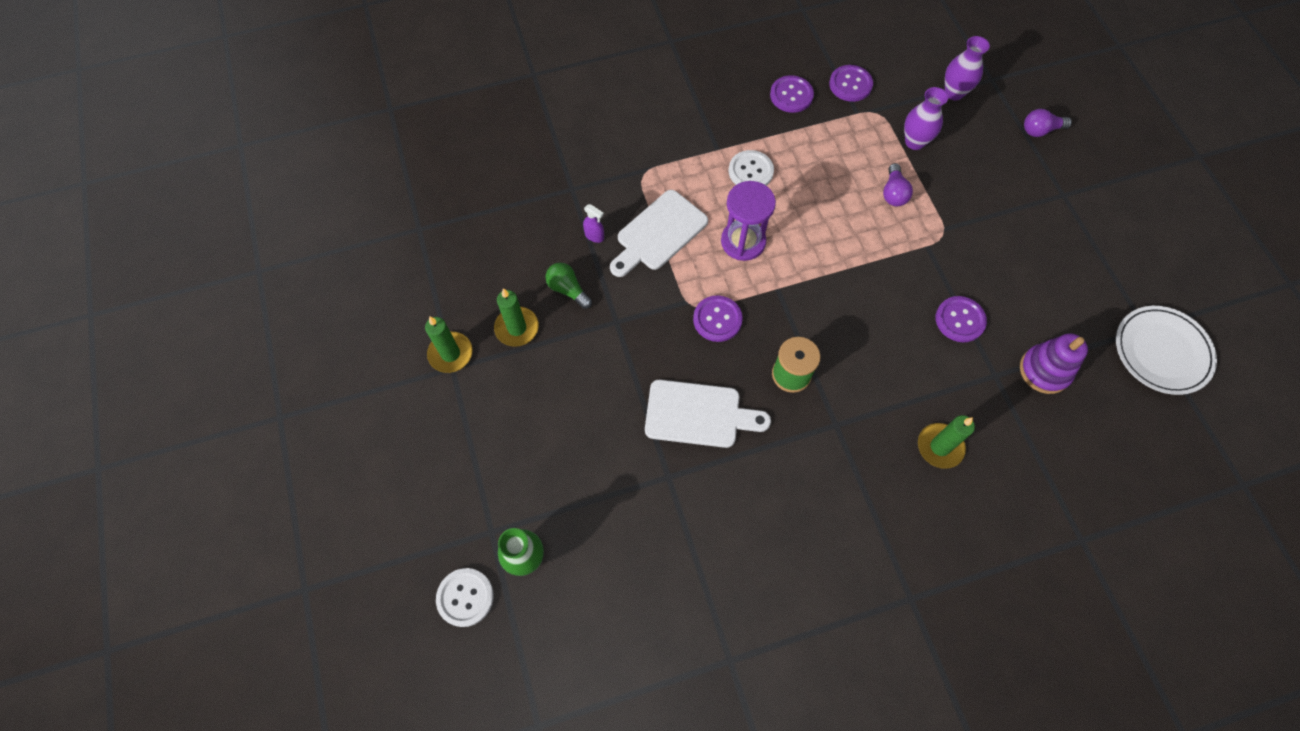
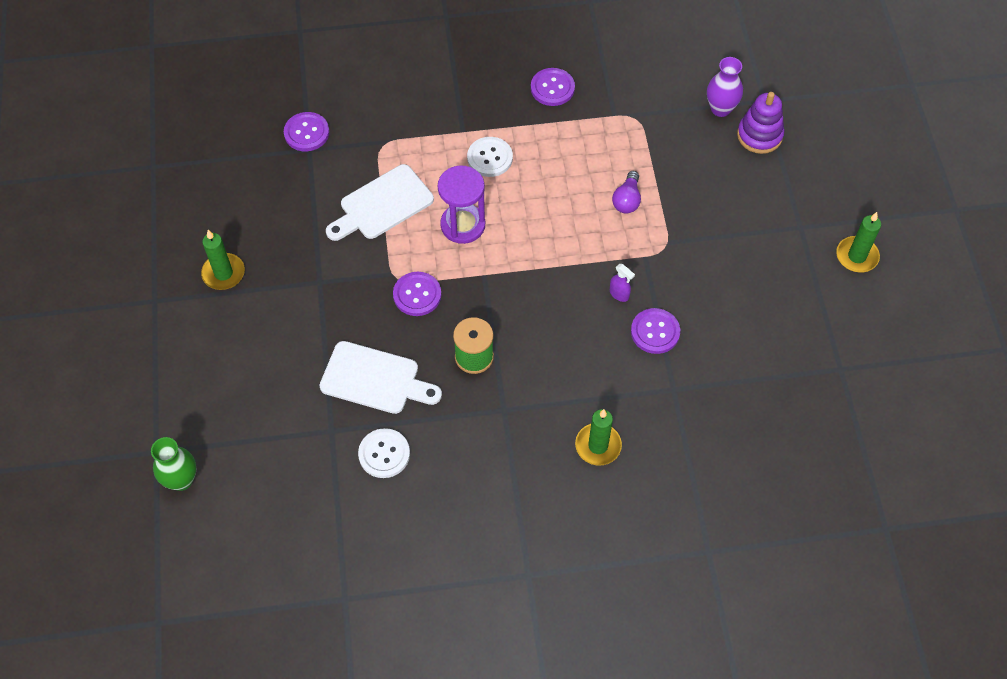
camera: 10 degrees right, 5 degrees down
(450, 353) = (156, 287): green candle -> green candle (857, 256)
(465, 597) = (119, 504): white button -> white button (384, 454)
(568, 289) = (281, 245): green light bulb -> none
(594, 236) = (319, 198): purple spray bottle -> purple spray bottle (619, 294)
(850, 84) = (616, 85): purple button -> purple button (306, 133)
(914, 142) = (664, 152): purple vase -> none
(1040, 130) = (798, 159): purple light bulb -> none
(1044, 370) = (724, 392): purple stacking toy -> purple stacking toy (759, 135)
(1161, 352) = (848, 393): white plate -> none

